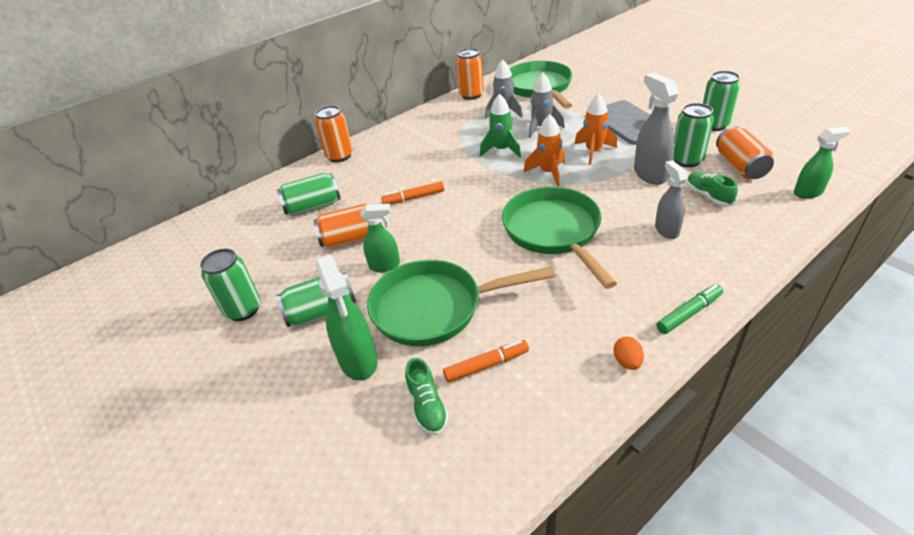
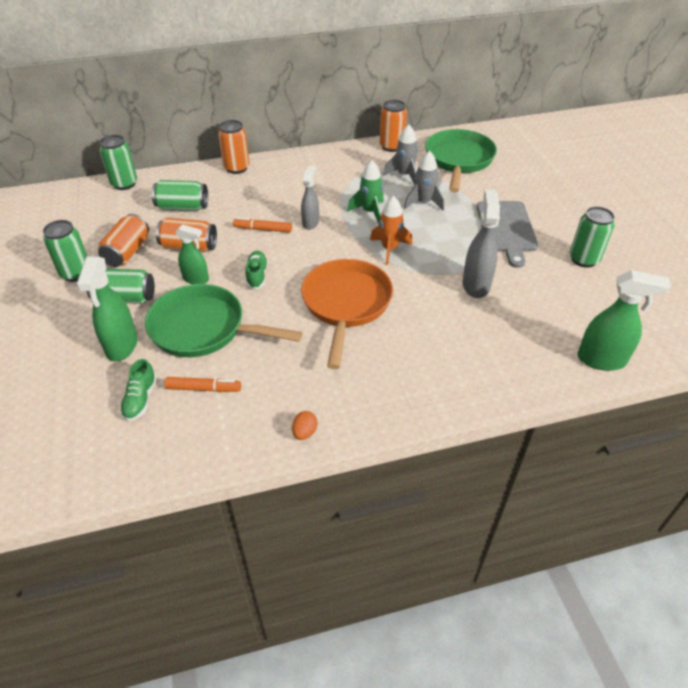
camera: 20 degrees right, 5 degrees up
(554, 232) = (346, 304): green pan -> orange pan
(593, 151) = (447, 244): orange rocket -> none
(666, 230) = (439, 341): grey spray bottle -> grey spray bottle (310, 222)
(686, 160) = (522, 284): green can -> green can (124, 184)
(688, 313) = (387, 417): green marker -> none
(708, 196) = (506, 326): green shoe -> green shoe (257, 275)
(740, 166) = (565, 310): orange can -> orange can (127, 252)
(808, 193) = (601, 360): green spray bottle -> green spray bottle, size x1.54

